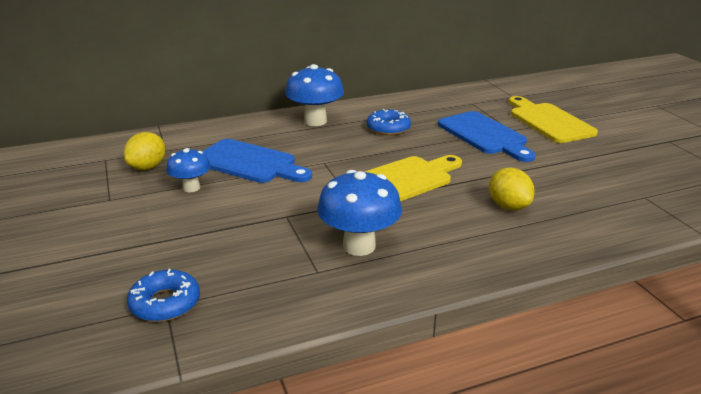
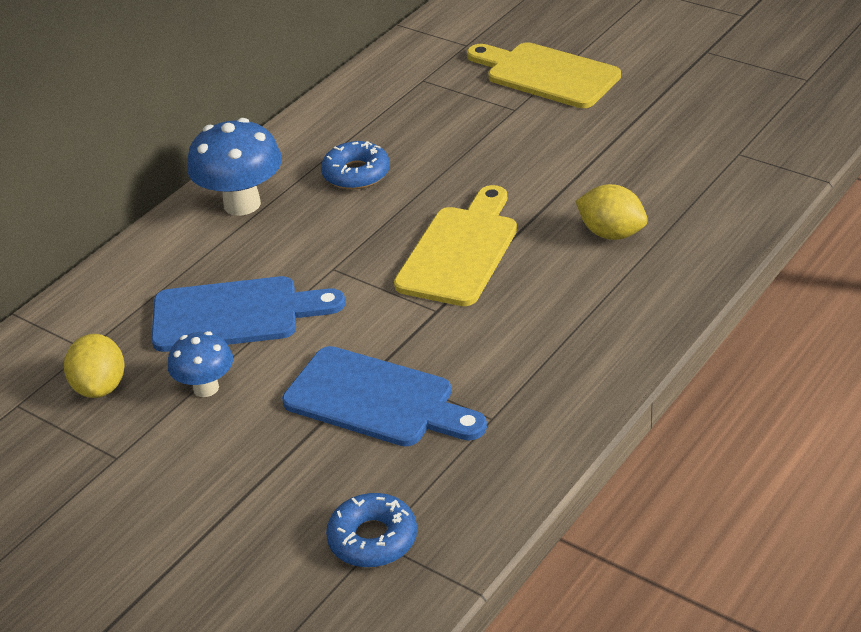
camera: 30 degrees left, 10 degrees up
(359, 246) = (503, 365): blue mushroom -> none
(484, 135) = (490, 133): blue cutting board -> blue cutting board (377, 400)

